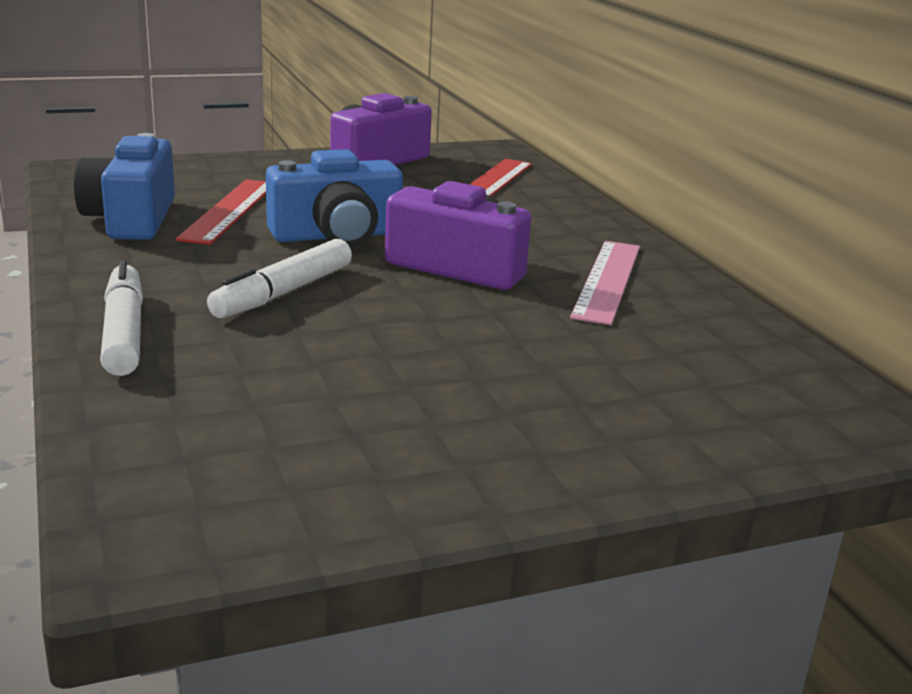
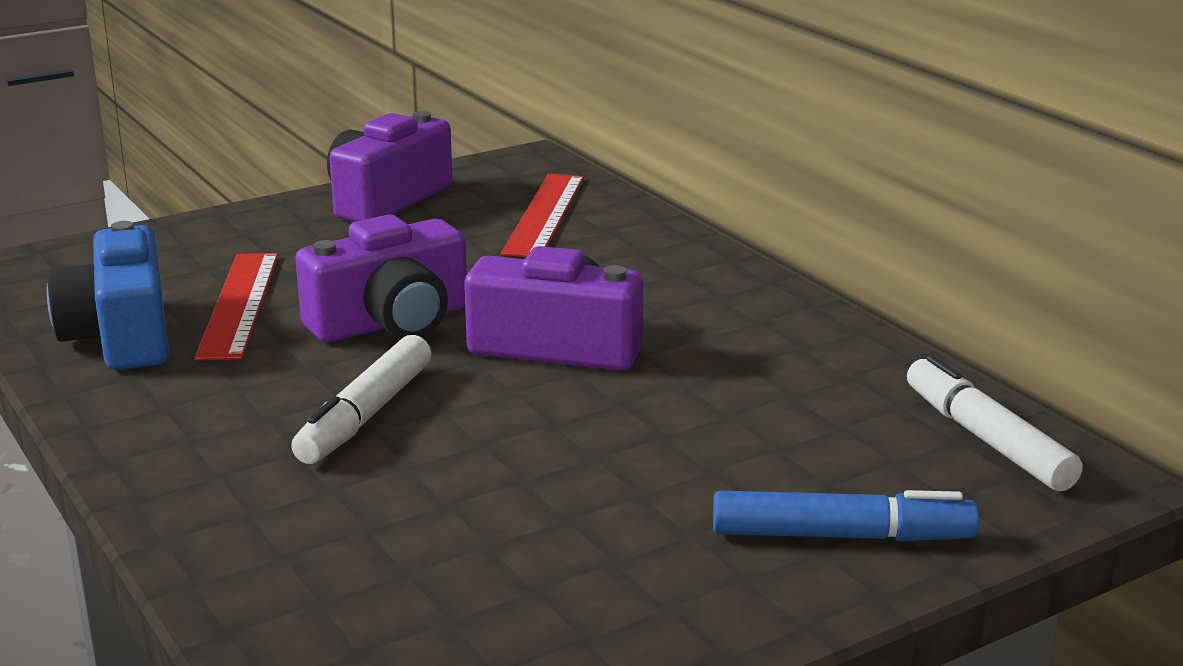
camera: 10 degrees left, 0 degrees up
(124, 332) = (202, 501): white marker -> white marker (986, 439)
(337, 236) = (391, 322): blue camera -> purple camera
(607, 280) = (736, 338): pink ruler -> none
(639, 434) = (841, 536): none -> blue marker

